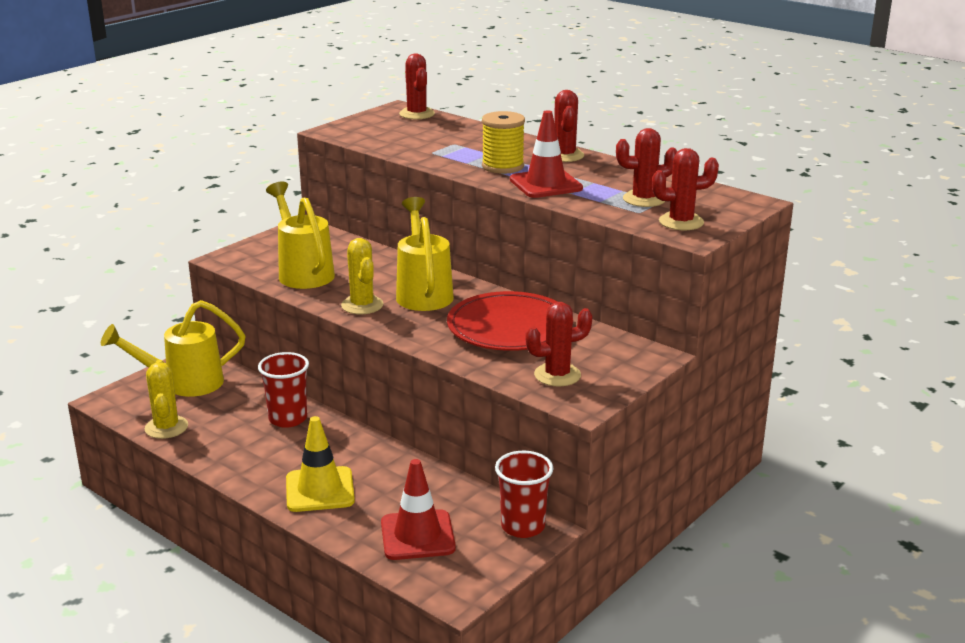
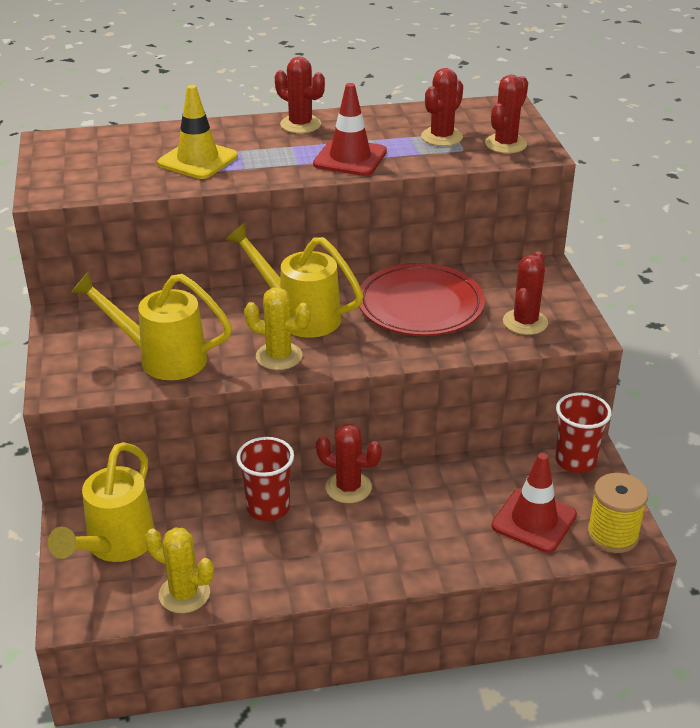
camera: 50 degrees left, 10 degrees up
(320, 490) = (409, 543): yellow traffic cone -> yellow traffic cone (198, 160)
(417, 114) = (82, 139): red cactus -> red cactus (348, 487)
(503, 166) = (281, 157): yellow spool -> yellow spool (612, 535)

